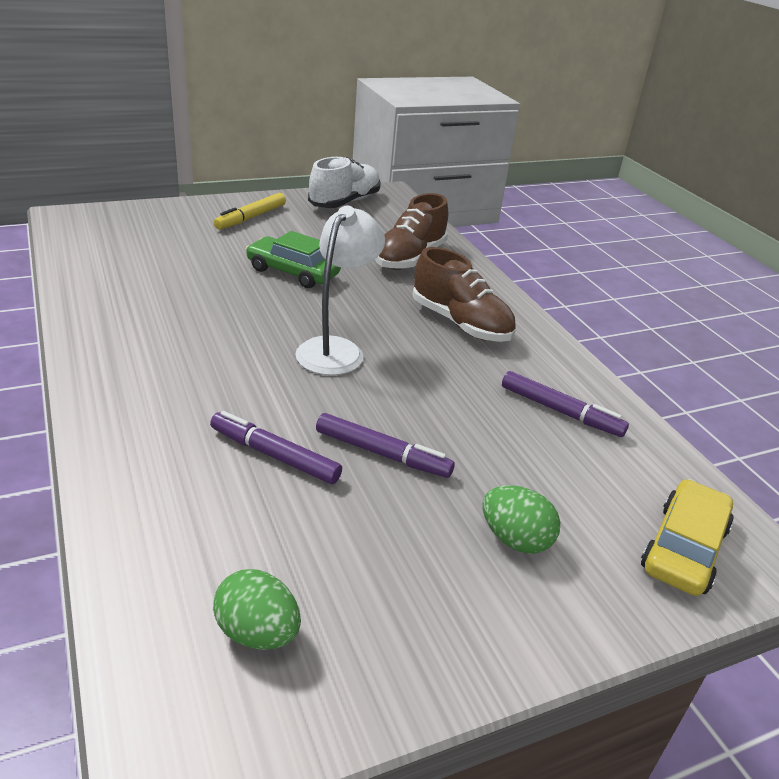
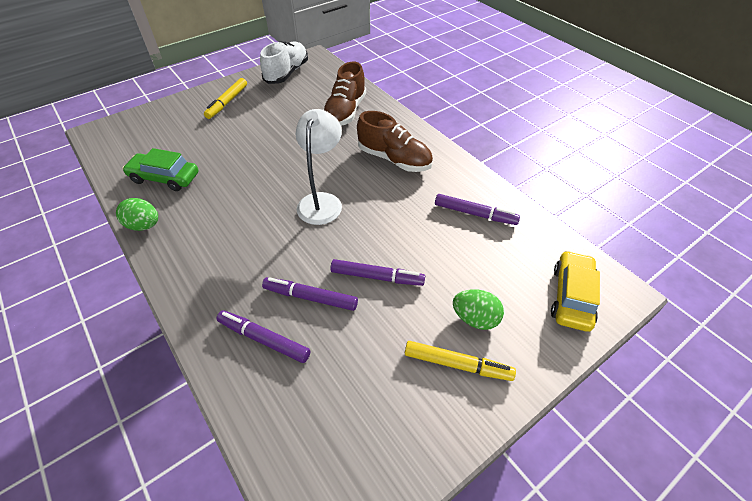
camera: 10 degrees left, 15 degrees up
(187, 489) = (264, 339): none -> purple marker
(257, 632) = (344, 432): green egg -> green egg (144, 225)
(293, 272) = (272, 143): green car -> green car (165, 178)
(466, 590) = (457, 364): none -> yellow marker

